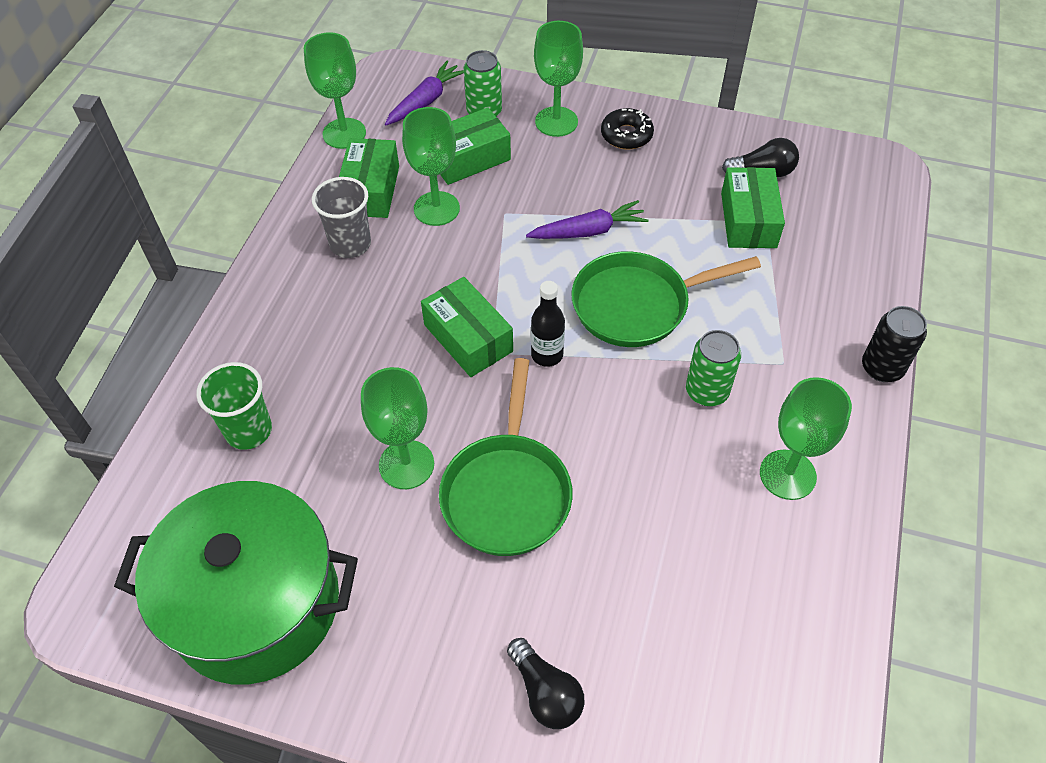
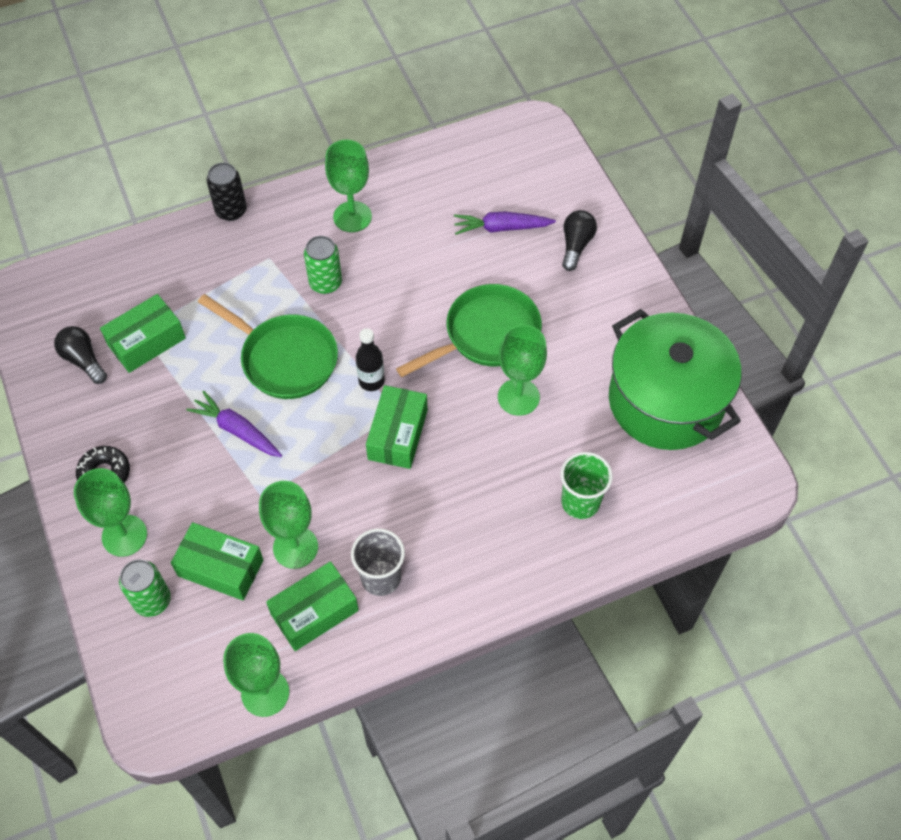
camera: 130 degrees left, 5 degrees up
(426, 101) = (172, 660): purple carrot -> purple carrot (501, 228)

